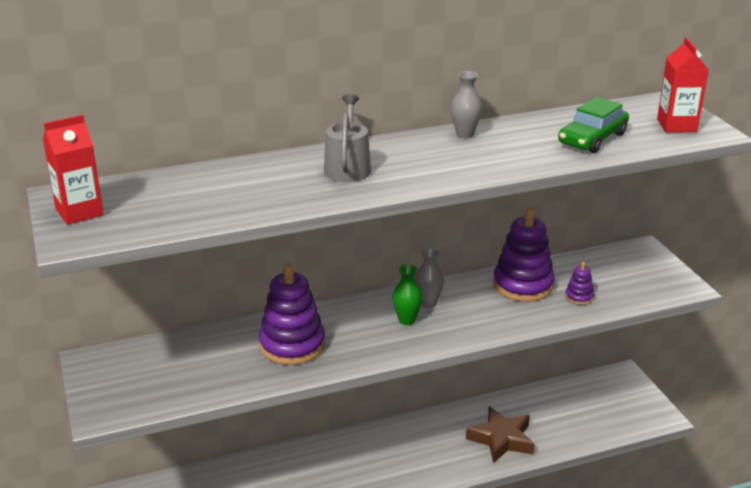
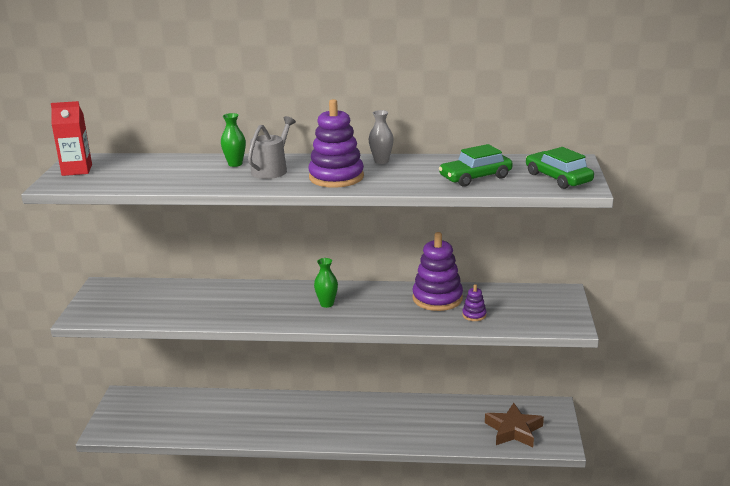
camera: 25 degrees right, 5 degrees down
(291, 167) = (235, 164): none -> green vase
(292, 345) = (233, 303): purple stacking toy -> purple stacking toy (336, 177)
(428, 303) = (353, 296): grey vase -> none
(501, 439) = (414, 428): brown star -> brown star (513, 430)
(676, 125) = (558, 178): red carton -> green car

